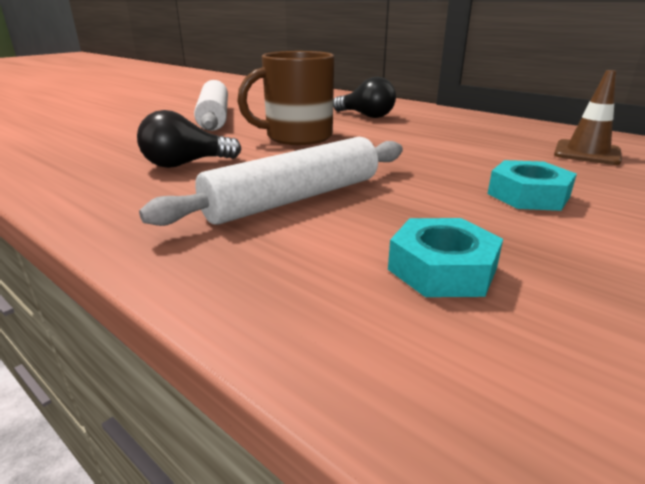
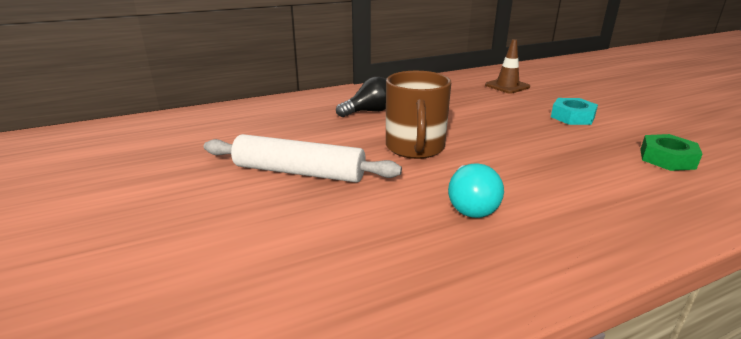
camera: 65 degrees left, 0 degrees up
(186, 164) = (470, 205): black light bulb -> turquoise light bulb
(295, 199) = (568, 175): white rolling pin -> none
(442, 269) = (667, 159): turquoise nut -> green nut

